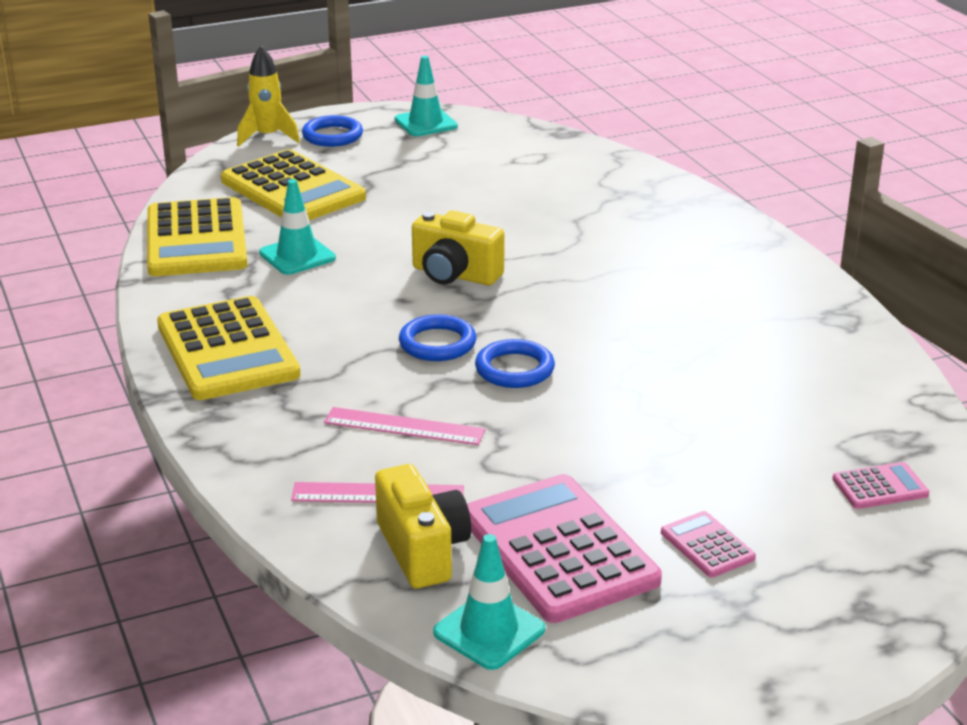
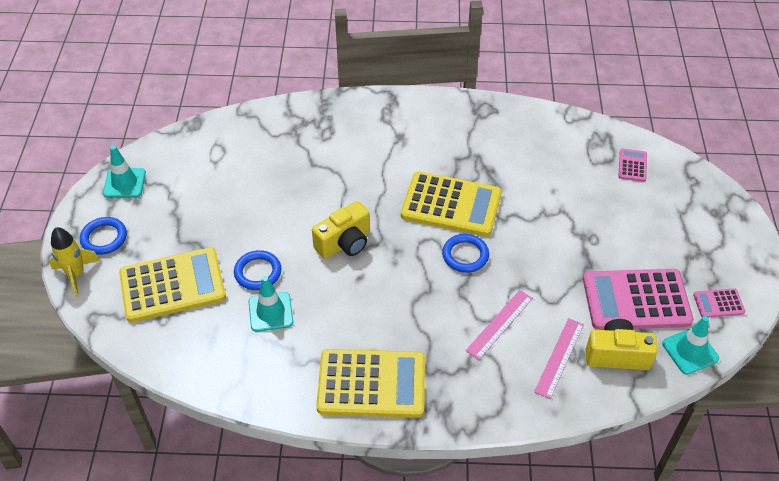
camera: 65 degrees left, 20 degrees up
(196, 240) = (210, 360): yellow calculator -> yellow calculator (451, 205)
(437, 343) = (419, 279): blue ring -> blue ring (258, 272)
(707, 545) = (653, 244): pink calculator -> pink calculator (718, 303)

